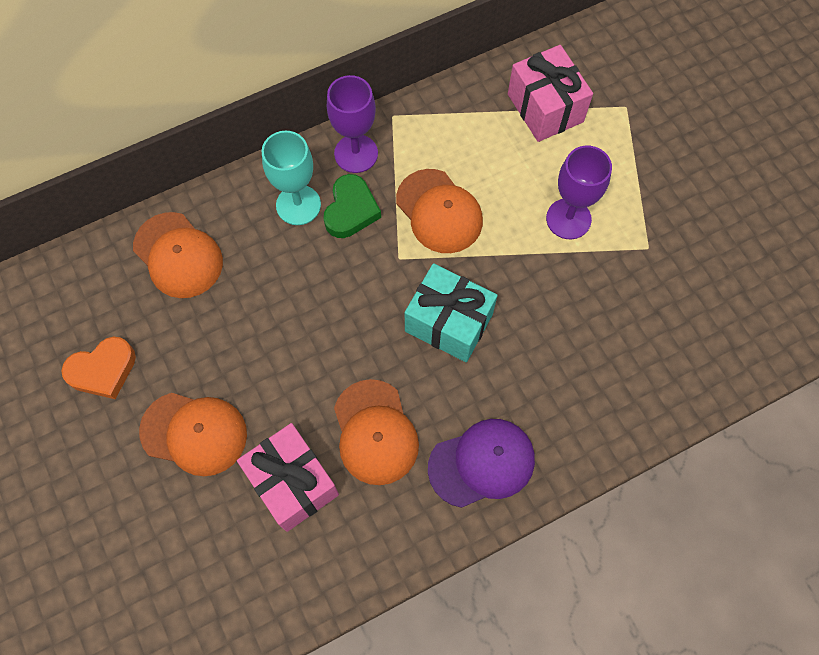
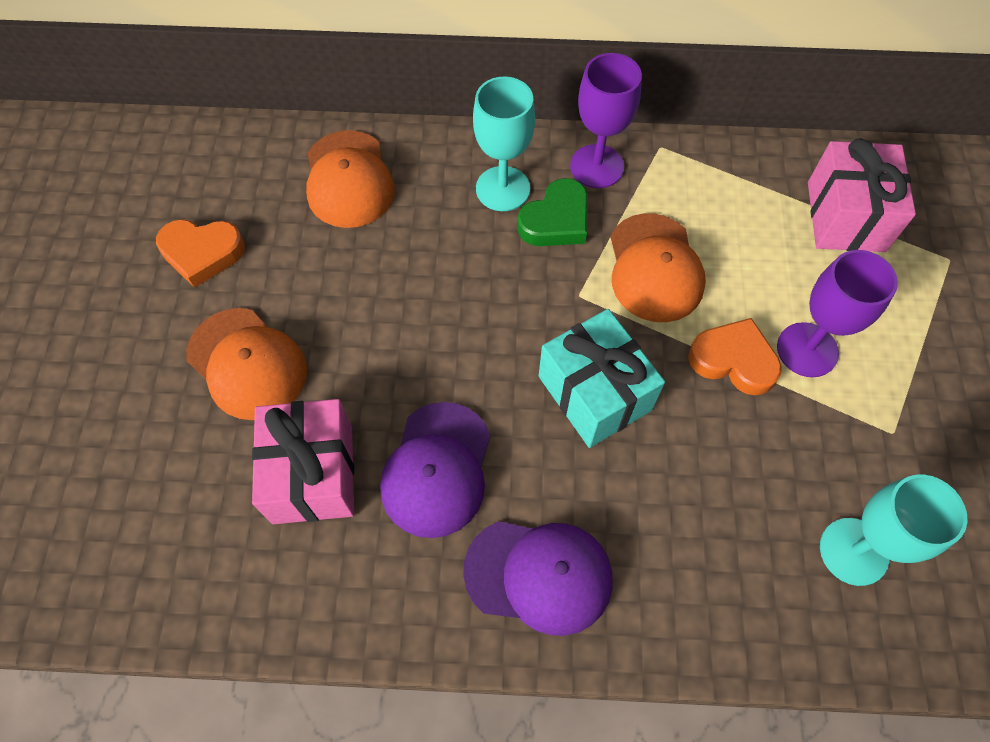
camera: 30 degrees right, 5 degrees down
(375, 432) = (437, 469): orange cap -> purple cap
(526, 251) = (733, 360): none -> orange heart
(662, 339) = (853, 551): none -> turquoise goblet

